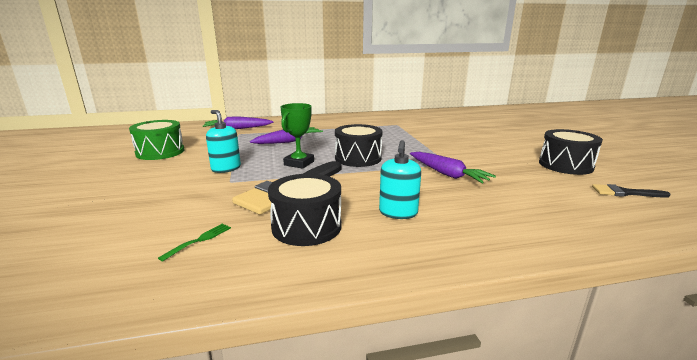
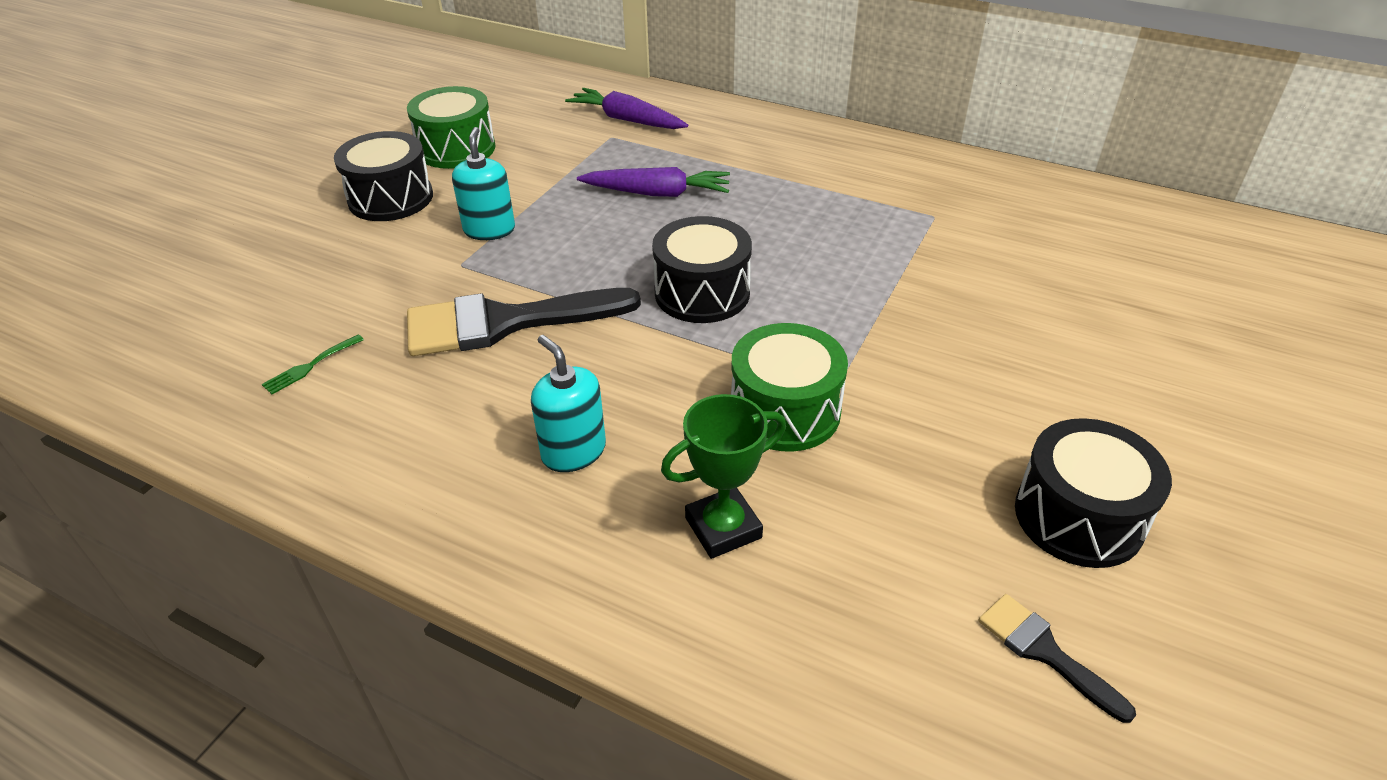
camera: 40 degrees right, 20 degrees up
(199, 240) = (310, 366): green fork -> green fork turned 150 degrees clockwise
(299, 163) = (597, 263): green trophy -> green trophy (723, 528)
(306, 226) = (434, 409): black drum -> black drum (391, 198)
(398, 212) = (573, 451): turquoise soap dispenser -> turquoise soap dispenser turned 90 degrees clockwise
(447, 174) = (785, 411): purple carrot -> green drum

